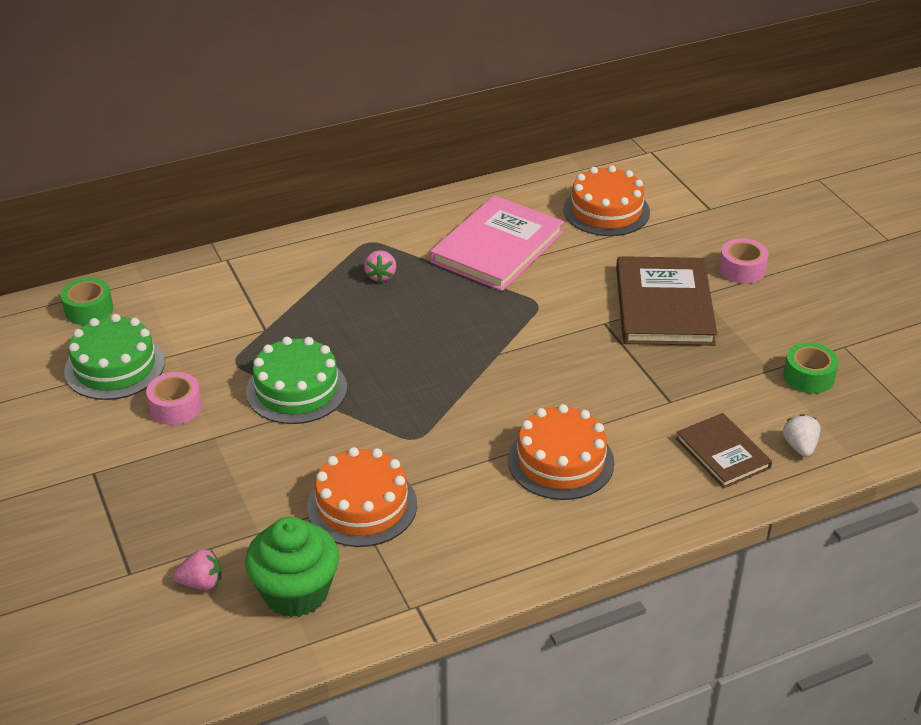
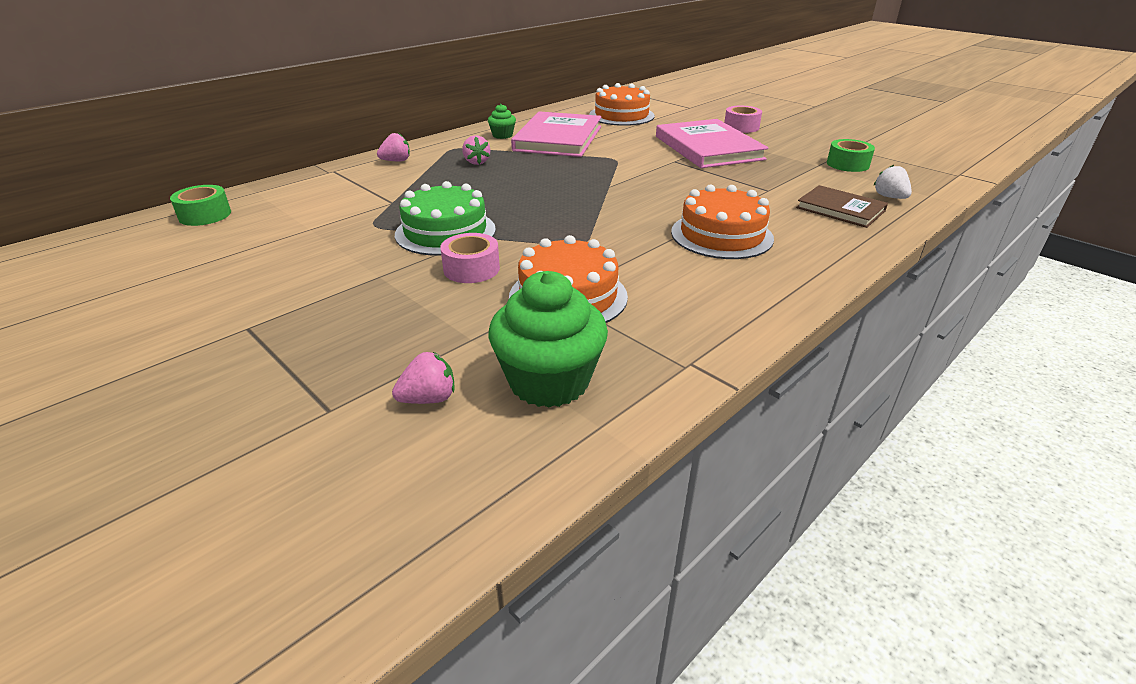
camera: 20 degrees left, 5 degrees down
(114, 366) = (246, 246): green cake -> none
(175, 407) = (325, 262): pink tape -> pink tape (471, 269)
(297, 255) = (396, 161): none -> pink strawberry
(436, 227) = (502, 135): none -> green cupcake
(664, 306) = (708, 148): brown book -> pink book

